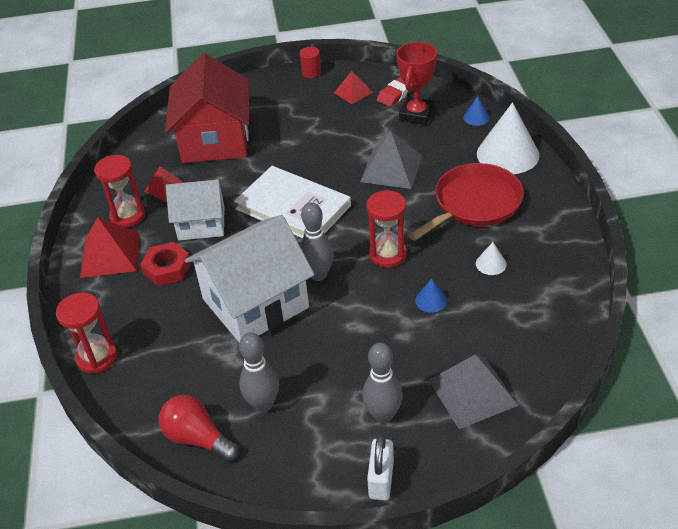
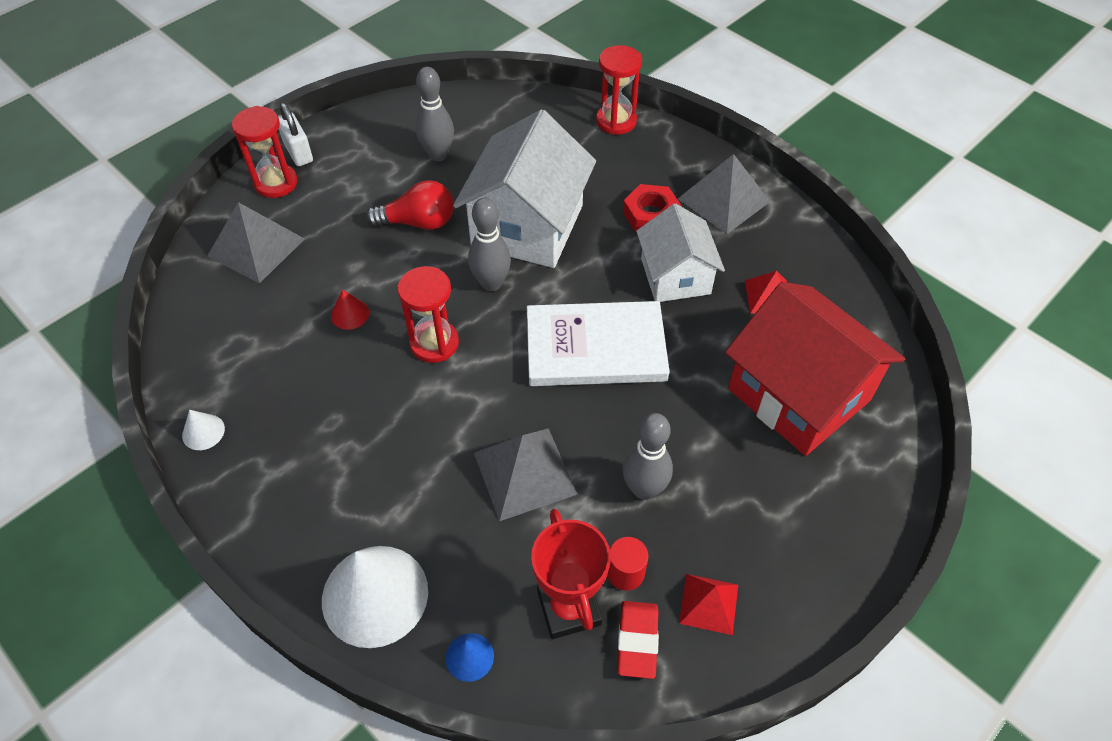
camera: 140 degrees right, 10 degrees up
(110, 254) = (723, 200): red pyramid -> grey pyramid
(127, 216) = (762, 244): red hourglass -> red hourglass (276, 183)
(197, 438) = (468, 112): red light bulb -> red light bulb (418, 222)
(201, 223) = (675, 276): white house -> white house turned 60 degrees counterclockwise
(311, 72) = (819, 614): red cylinder -> red cylinder (625, 573)
(383, 415) = (327, 193): grey bowling pin -> grey bowling pin (644, 489)
(431, 300) = (350, 314): blue cone -> red cone
(474, 203) = (374, 472): red pan -> none
(491, 264) = (306, 391): white cone -> white cone (203, 432)

